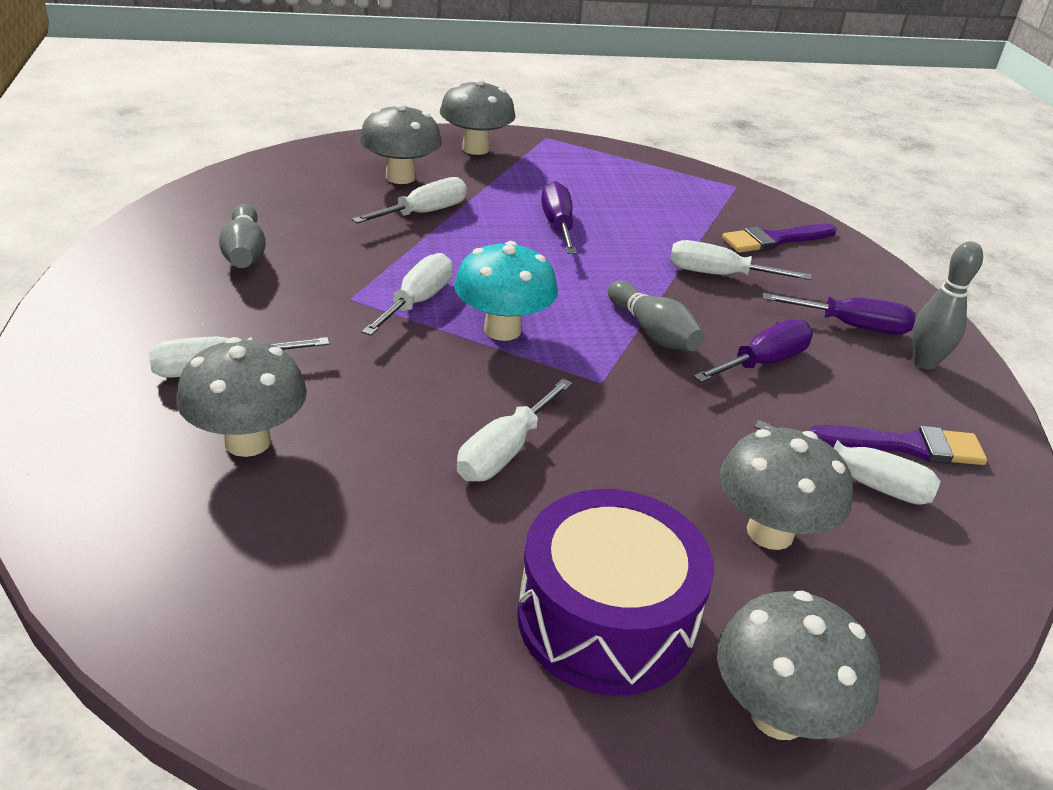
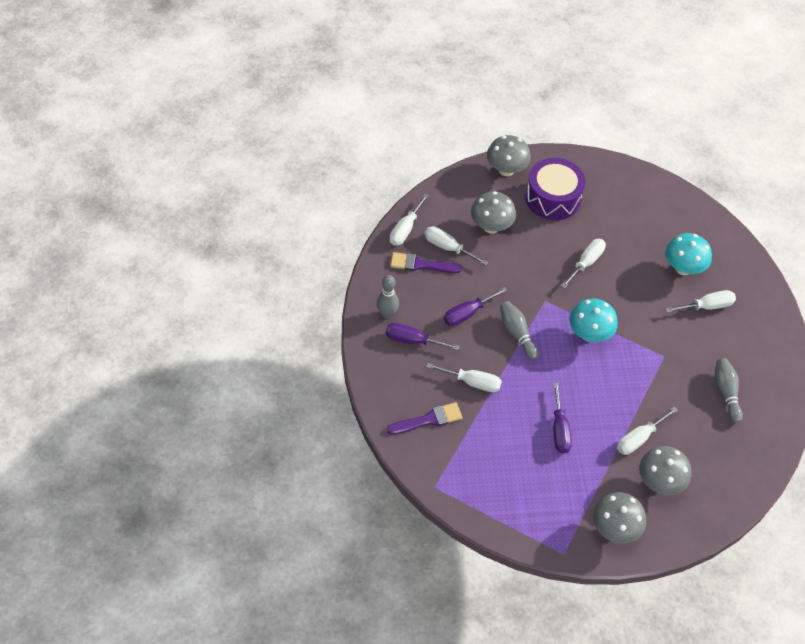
camera: 175 degrees left, 20 degrees up
(247, 441) = (683, 268): grey mushroom -> turquoise mushroom
(417, 301) = (631, 354): white screwdriver -> white screwdriver (405, 229)

